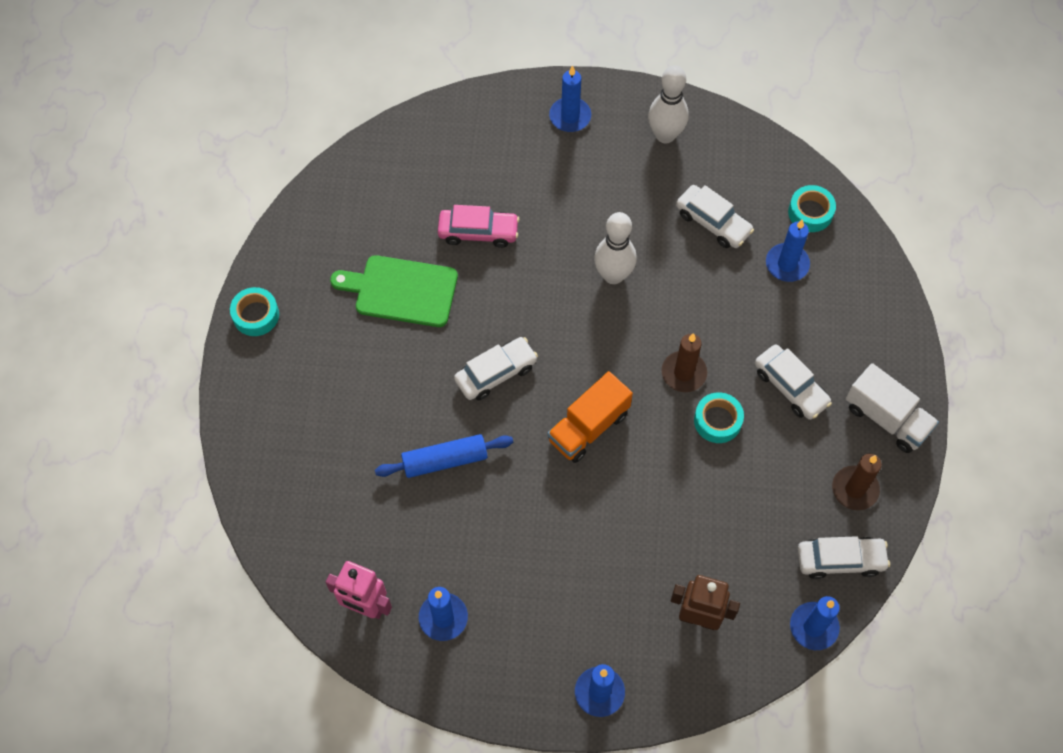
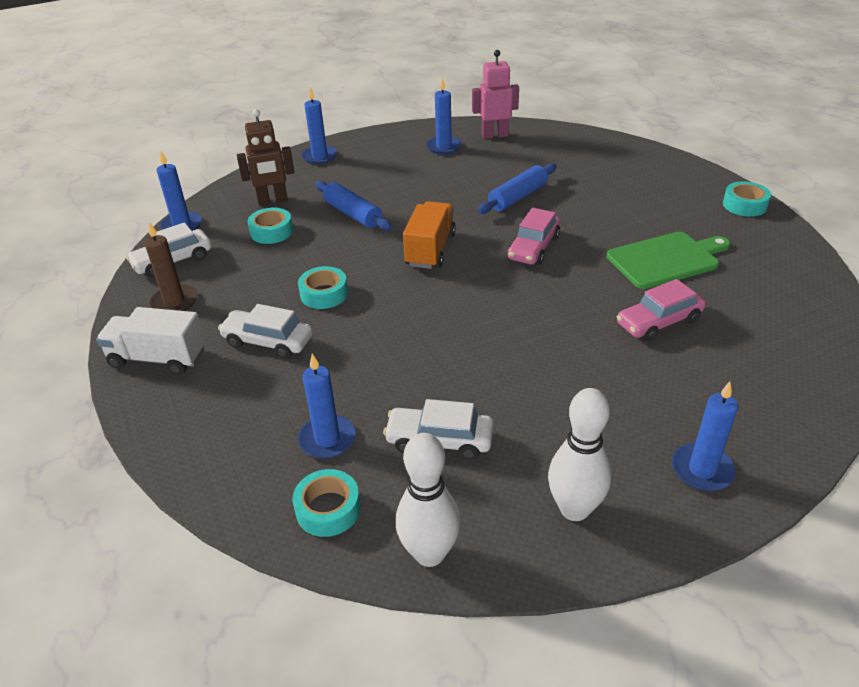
camera: 150 degrees right, 25 degrees down
(496, 373) = (533, 248): white car -> pink car
(613, 275) = (502, 347): white bowling pin -> white bowling pin (429, 553)
(627, 535) = (352, 214): none -> blue rolling pin
(683, 373) = (377, 310): brown candle -> none
(724, 554) = (271, 232): none -> turquoise tape

